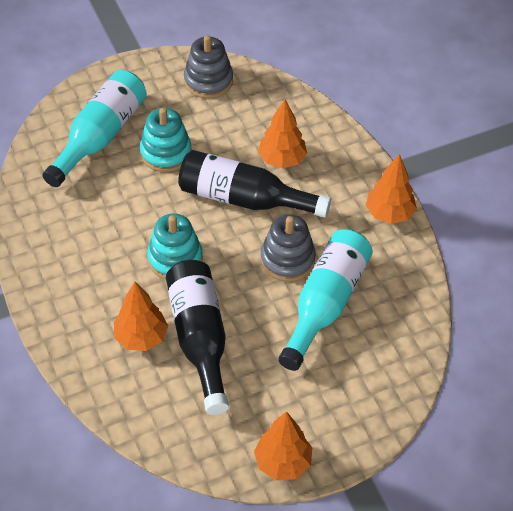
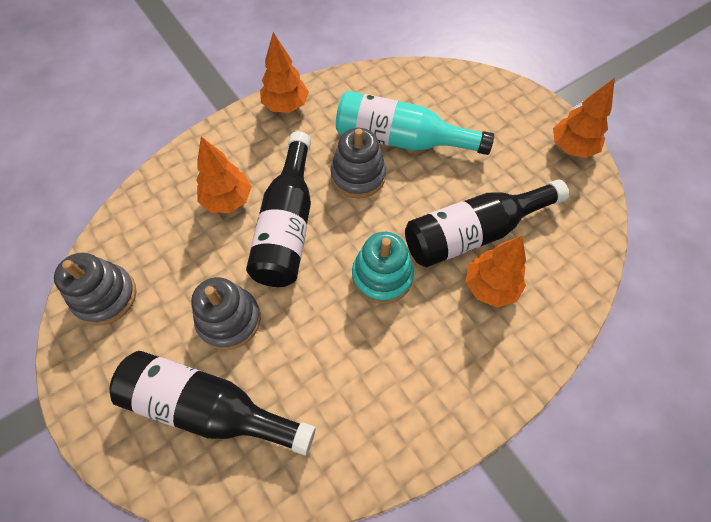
camera: 100 degrees left, 10 degrees up
(100, 136) = (208, 408): turquoise bottle -> black bottle
(166, 152) = (229, 320): turquoise stacking toy -> grey stacking toy

